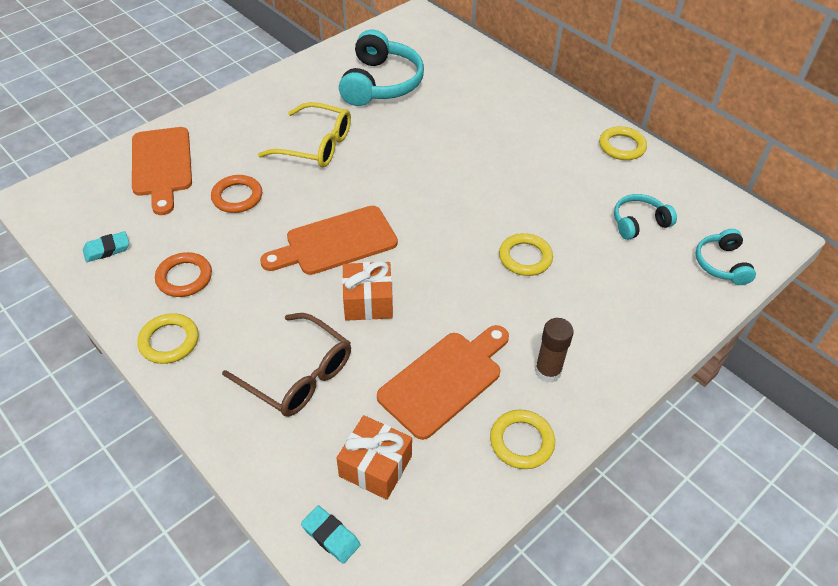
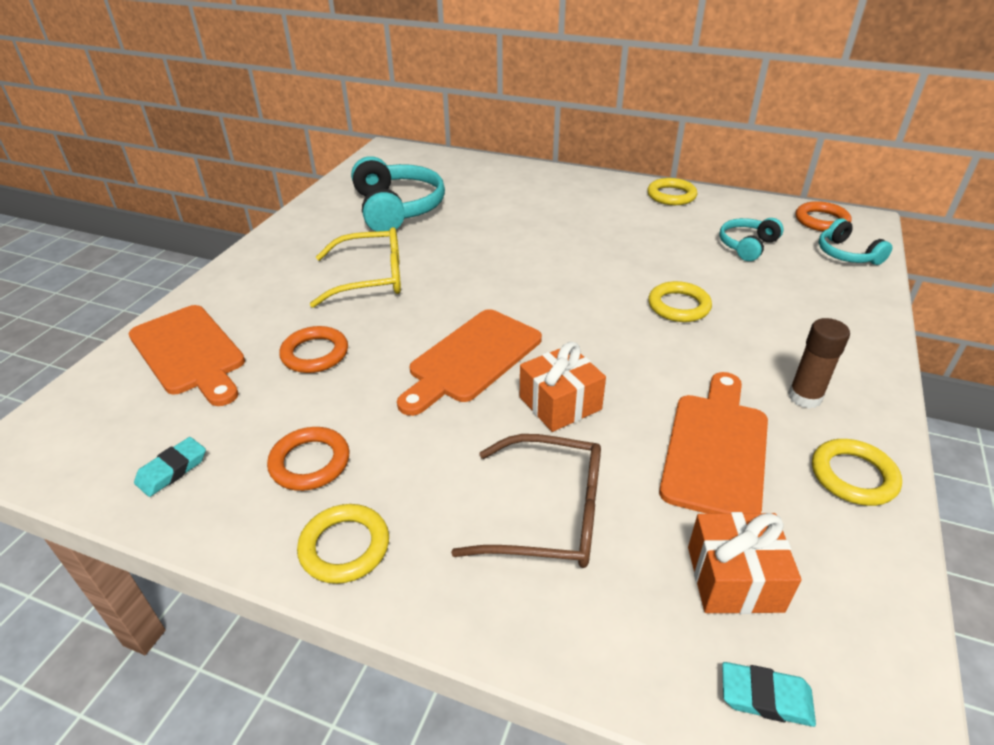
camera: 25 degrees left, 10 degrees down
(736, 222) = (821, 221): none -> orange ring

